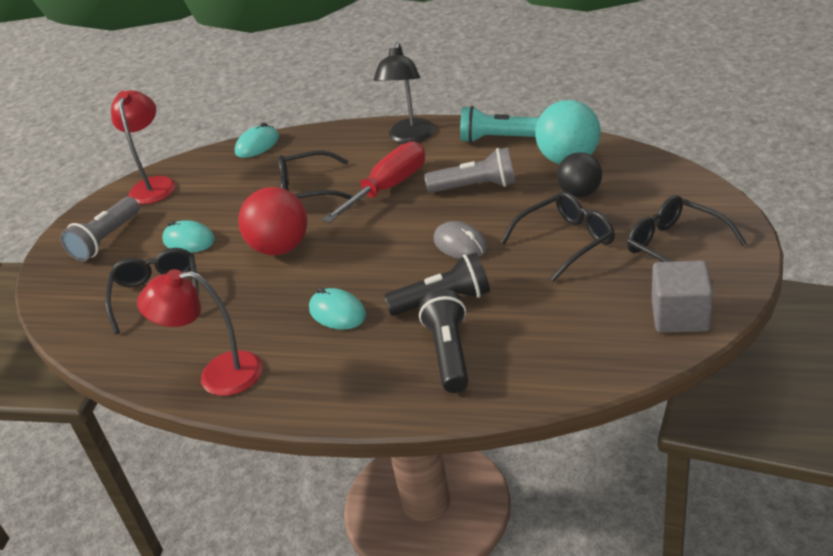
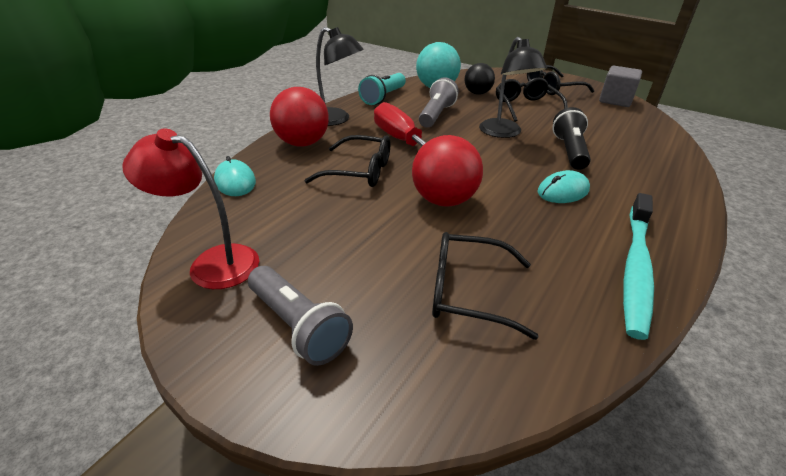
camera: 75 degrees left, 0 degrees up
(189, 240) = (375, 253): turquoise mouse -> none
(217, 375) = (635, 268): red lamp -> turquoise toothbrush
(308, 190) = (359, 171): black glasses -> black glasses turned 90 degrees counterclockwise
(343, 143) = (302, 143): none -> red ball
(449, 353) = (631, 161): black flashlight -> none
(460, 244) = (504, 133): grey mouse -> black lamp

